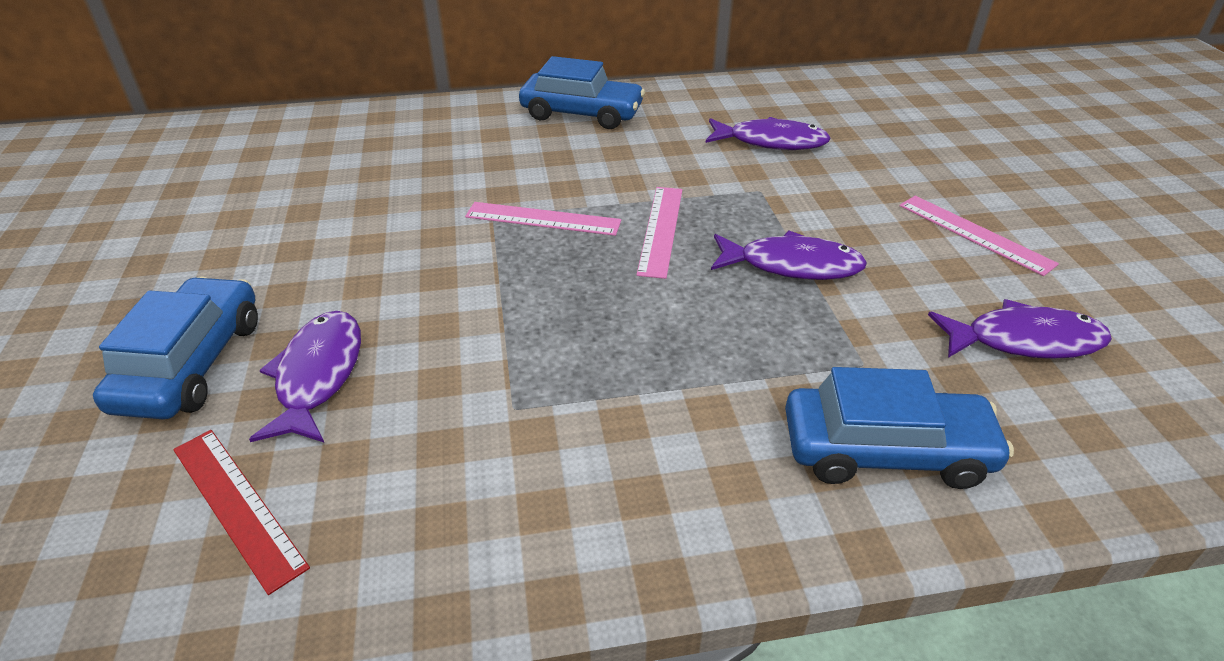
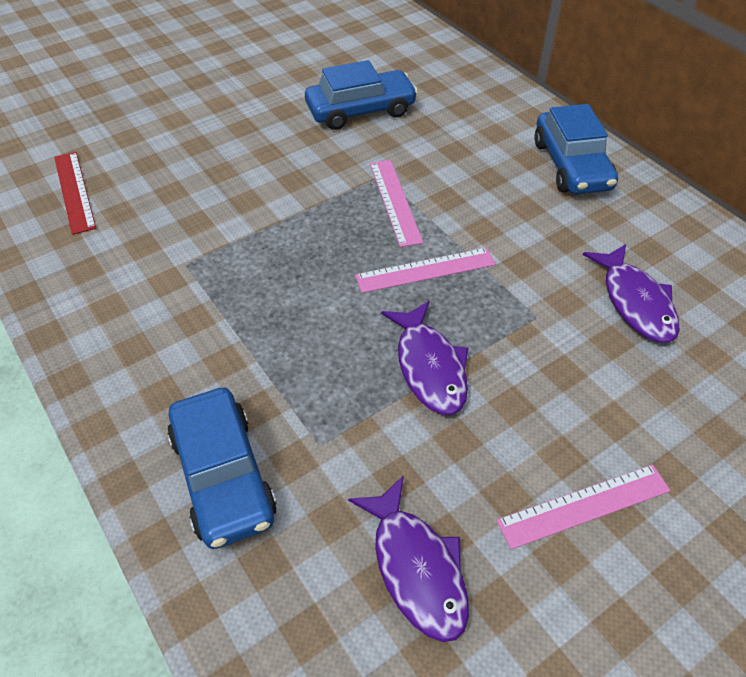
camera: 65 degrees right, 10 degrees up
(191, 364) = (166, 125): blue car -> blue car (360, 110)
(237, 505) = (74, 191): red ruler -> red ruler turned 45 degrees counterclockwise
(318, 375) = (178, 173): purple fish -> none
(974, 234) = (584, 505): pink ruler -> pink ruler turned 45 degrees clockwise

